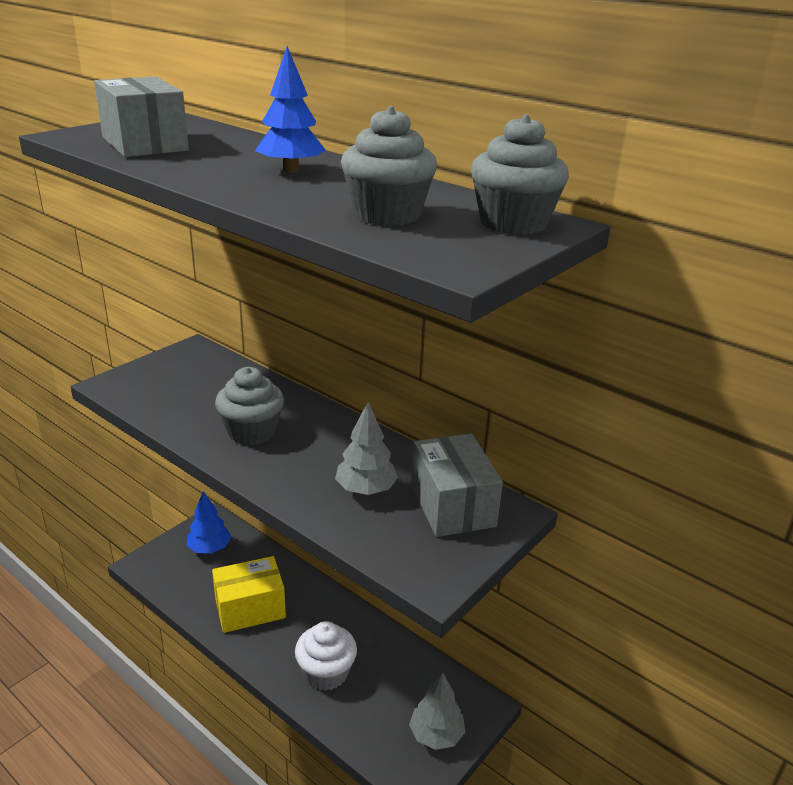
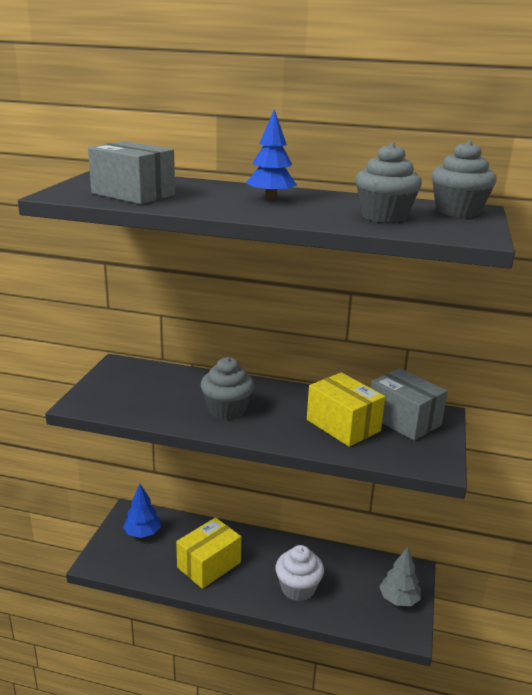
camera: 25 degrees left, 5 degrees down
(366, 490) = (343, 425): grey tree -> yellow box

